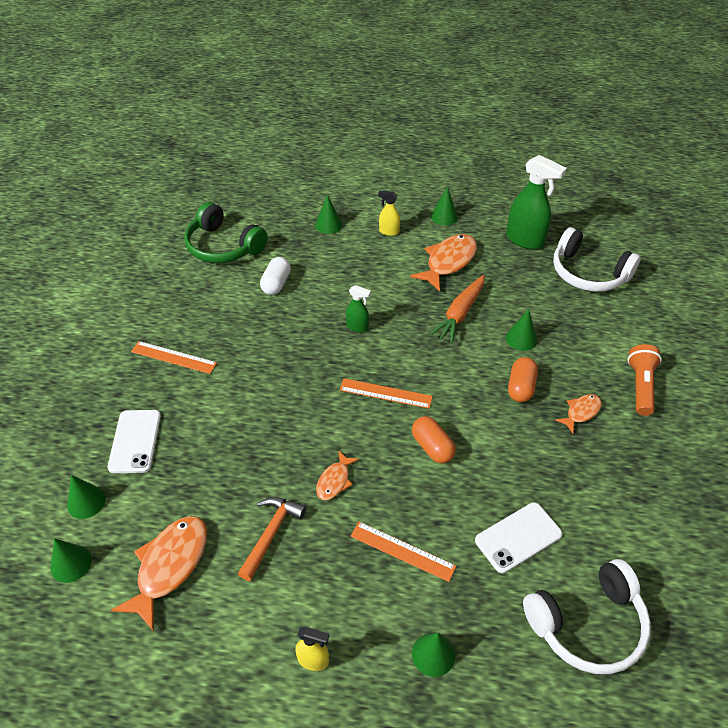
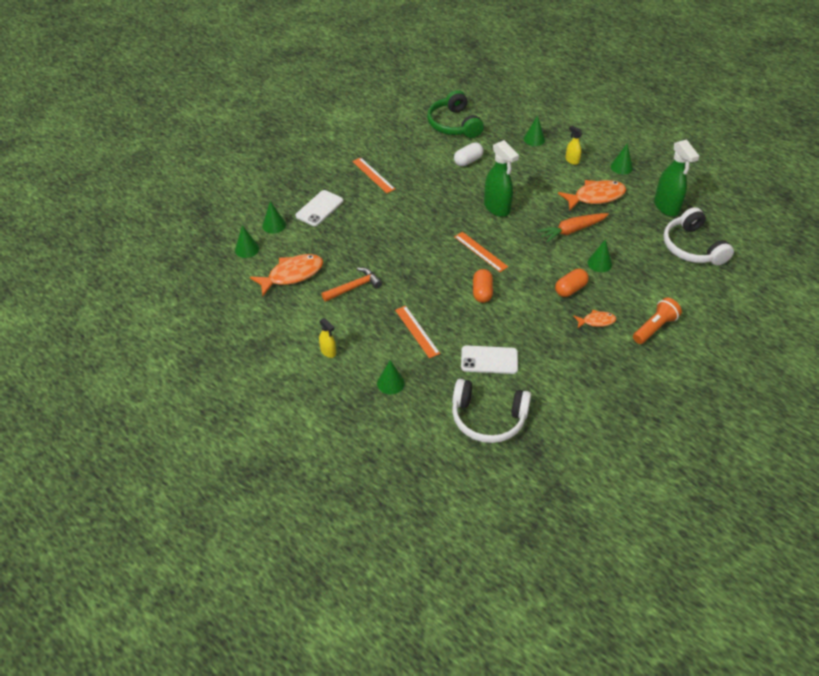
camera: 35 degrees right, 0 degrees up
(334, 481) = (410, 280): orange fish -> none
(357, 327) = (497, 208): green spray bottle -> green spray bottle, size x1.94

